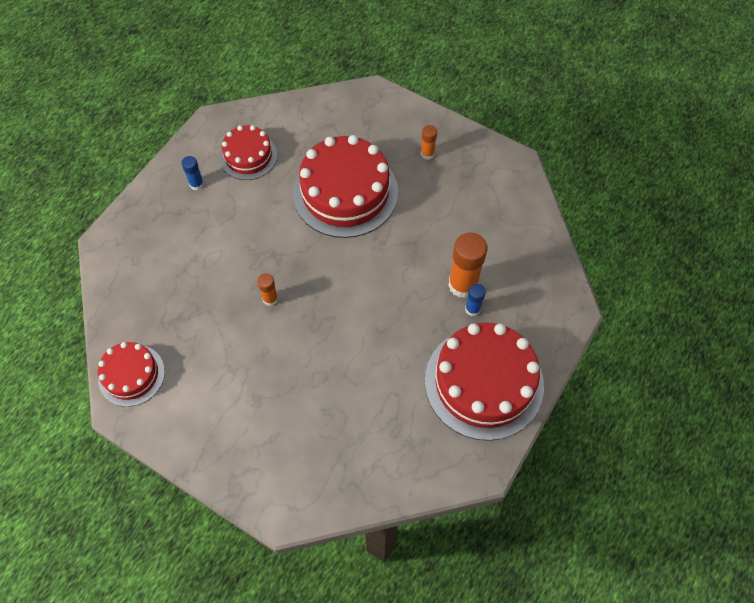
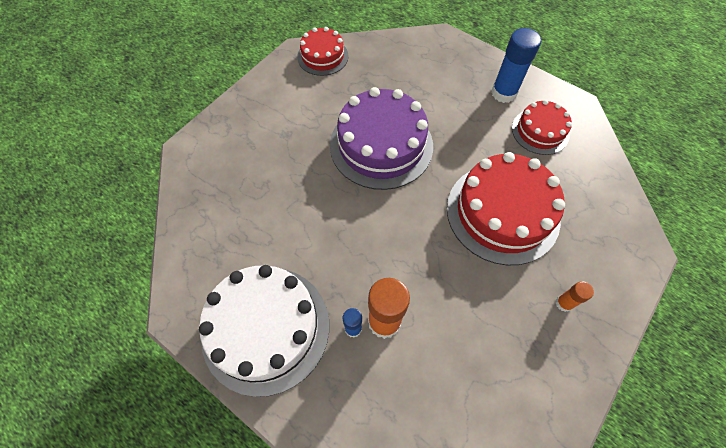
camera: 95 degrees right, 0 degrees up
(196, 184) = (503, 93): blue glue stick -> blue glue stick, size x1.92
(270, 299) = (381, 145): orange glue stick -> purple cake
(484, 382) = (265, 328): red cake -> white cake

